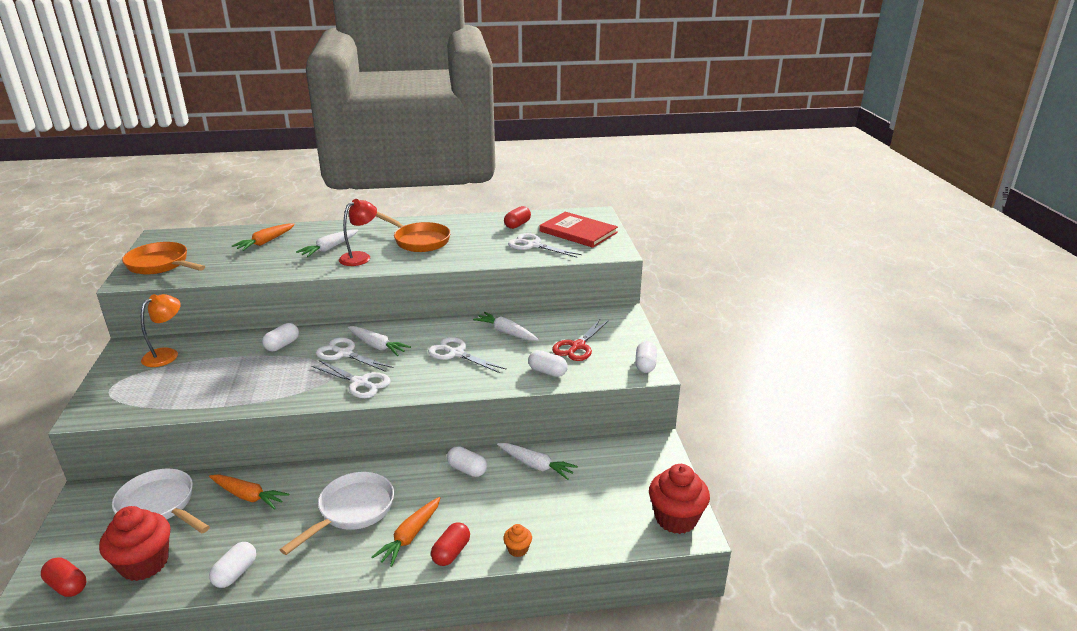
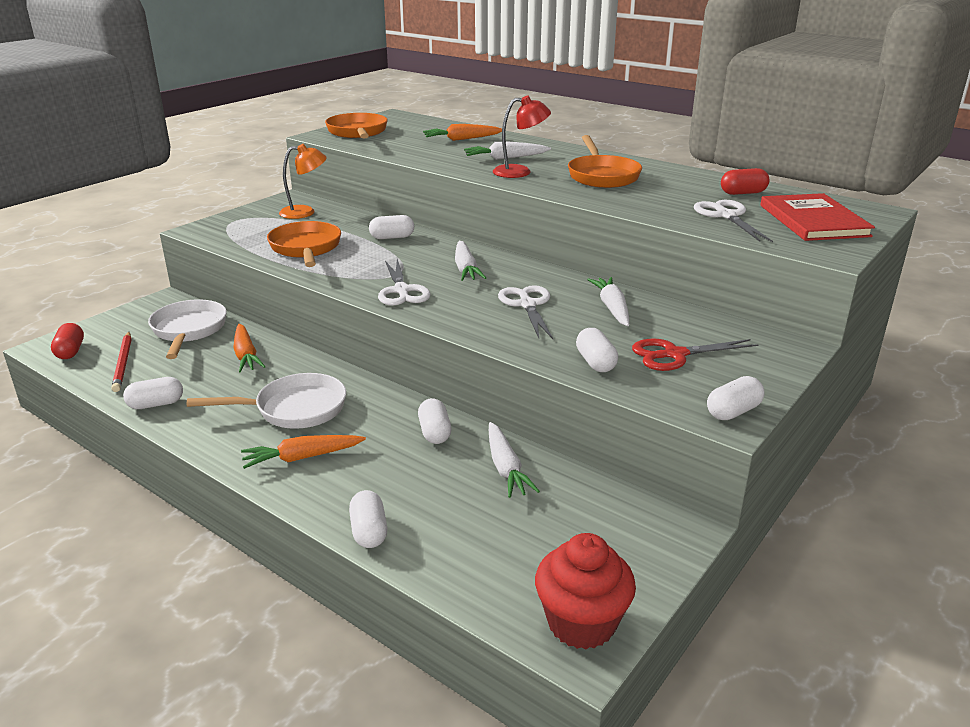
camera: 45 degrees right, 0 degrees up
(144, 563) = (123, 363): red cupcake -> red pencil
(226, 384) = (306, 248): none -> orange pan
(344, 354) = (428, 263): white scissors -> none
(451, 552) = (311, 493): red capsule -> none
(518, 549) = (369, 531): orange cupcake -> white capsule

